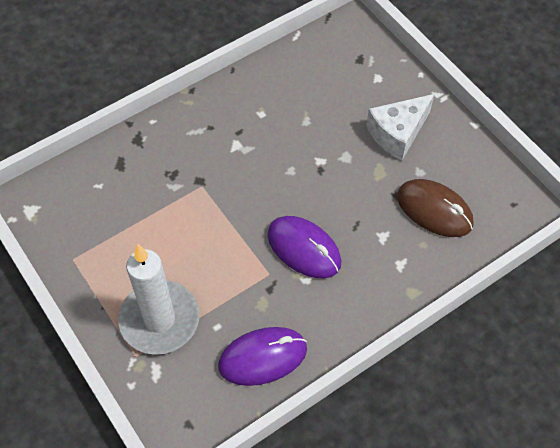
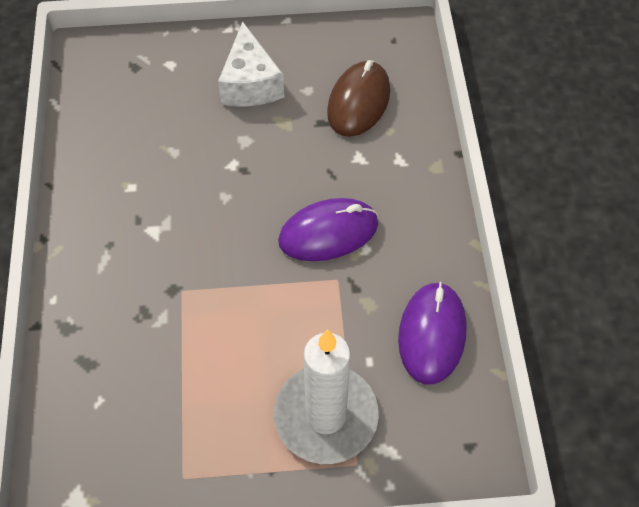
camera: 60 degrees left, 0 degrees up
(434, 210) = (359, 102): brown mouse -> brown mouse turned 45 degrees counterclockwise

